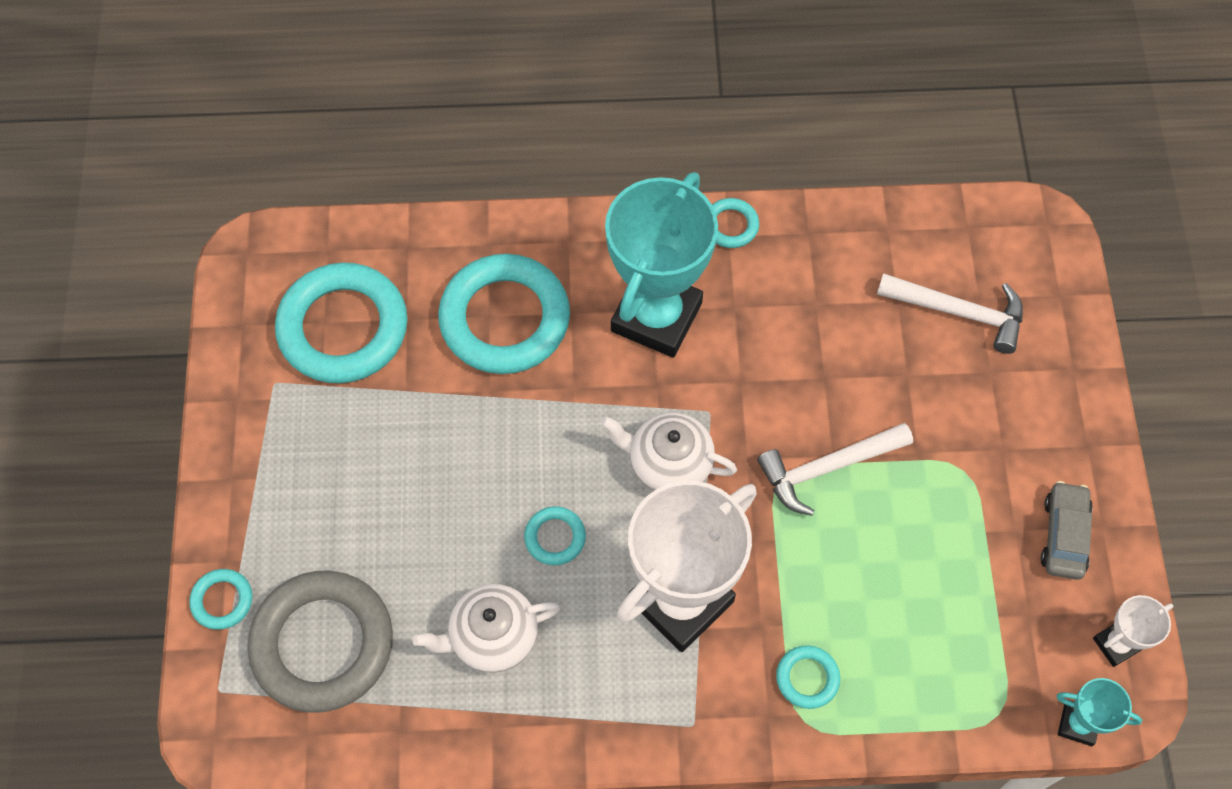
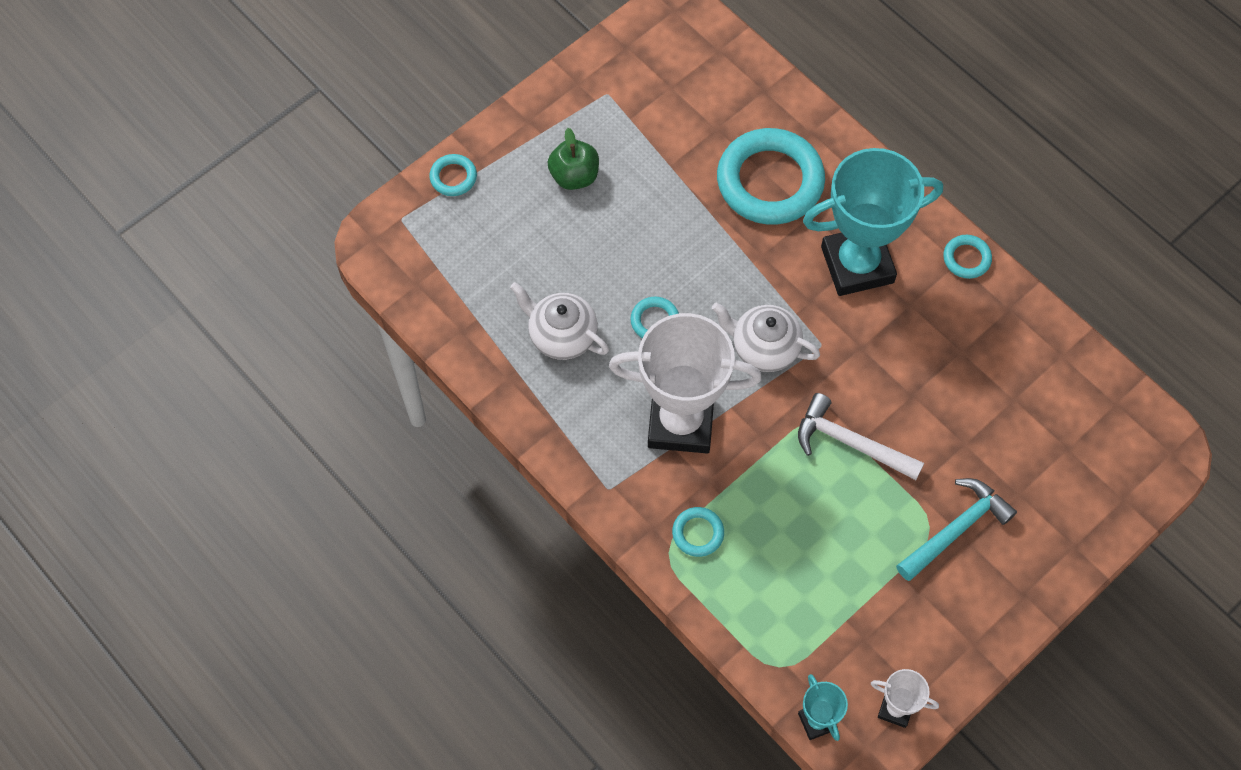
camera: 50 degrees right, 0 degrees up
(322, 644) = (475, 249): grey ring -> none
(333, 485) = (574, 176): none -> green apple
(343, 328) = (677, 100): turquoise ring -> none
(668, 463) = (764, 348): white teapot -> white teapot turned 45 degrees counterclockwise
(959, 312) = (1044, 444): white hammer -> none
(983, 450) = (956, 529): none -> turquoise hammer
(1063, 535) = (942, 623): grey car -> none

